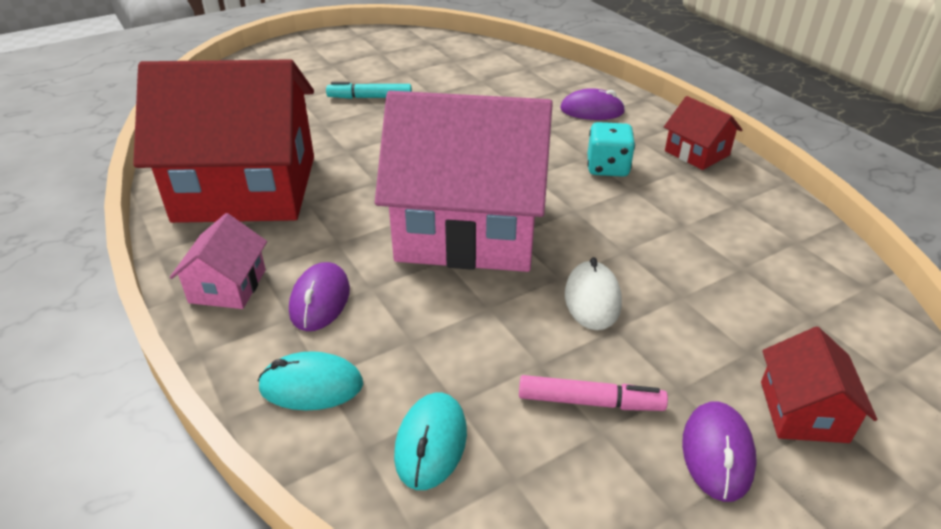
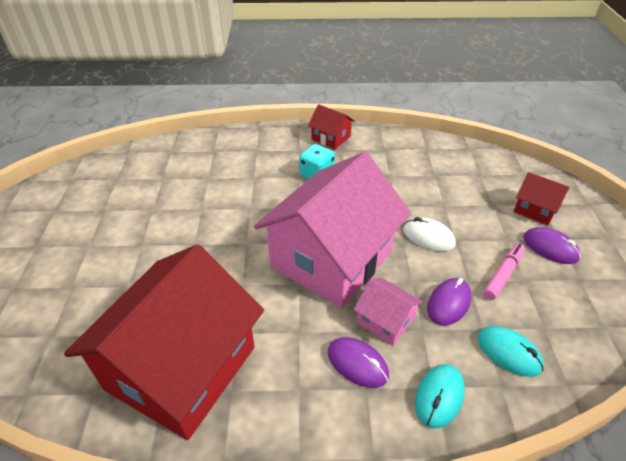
camera: 60 degrees left, 5 degrees up
(228, 286) = (306, 418): pink house -> pink house (385, 320)
(370, 97) = (120, 243): turquoise marker -> none
(592, 110) = (252, 151): purple mouse -> purple mouse (448, 303)
(697, 153) = (331, 138): red house -> red house turned 45 degrees clockwise

